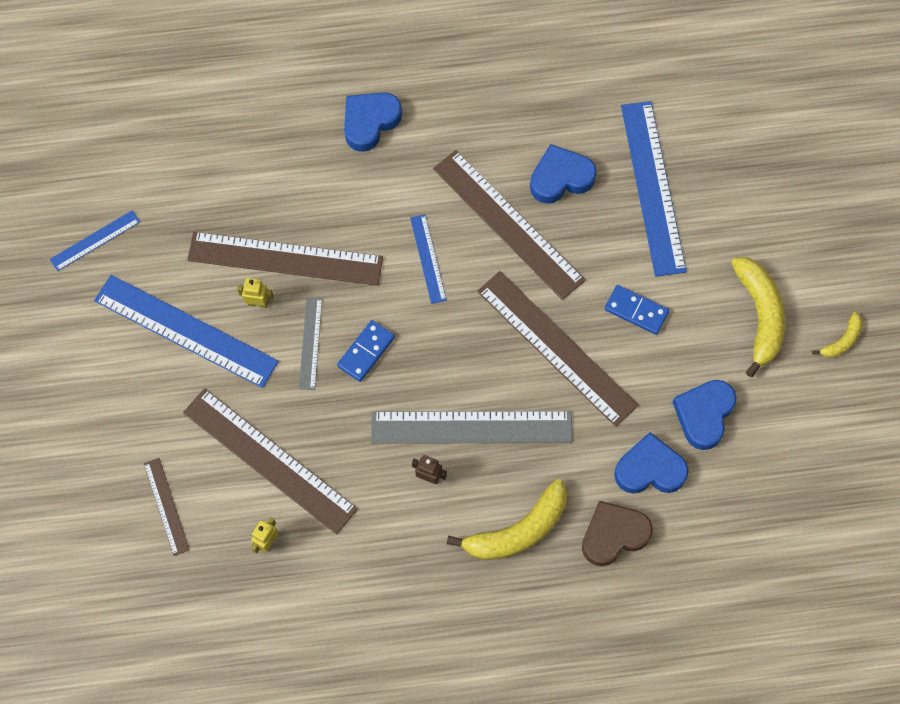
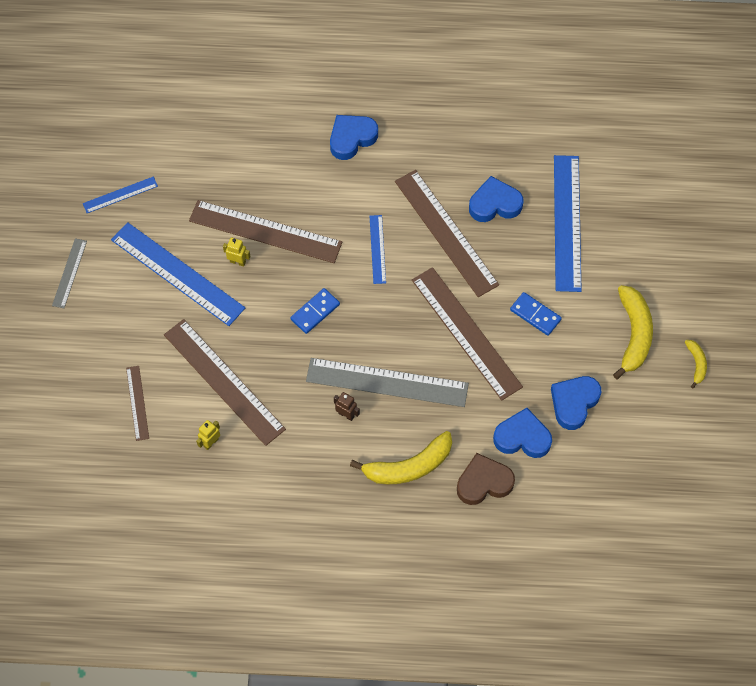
camera: 10 degrees right, 5 degrees down
(310, 343) = (273, 298): grey ruler -> grey ruler (69, 273)
(841, 341) = (696, 364): yellow banana -> yellow banana turned 60 degrees counterclockwise

